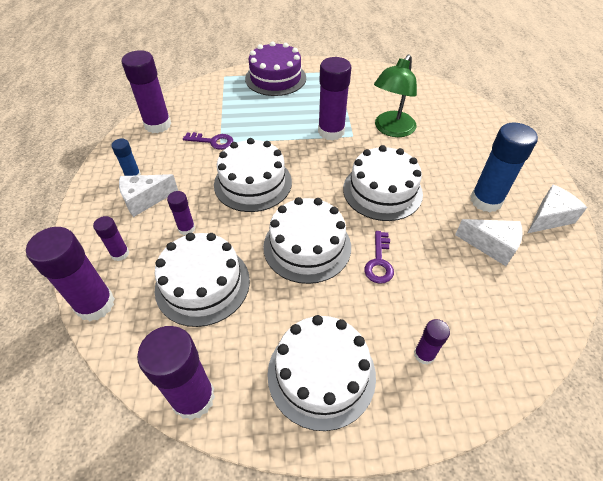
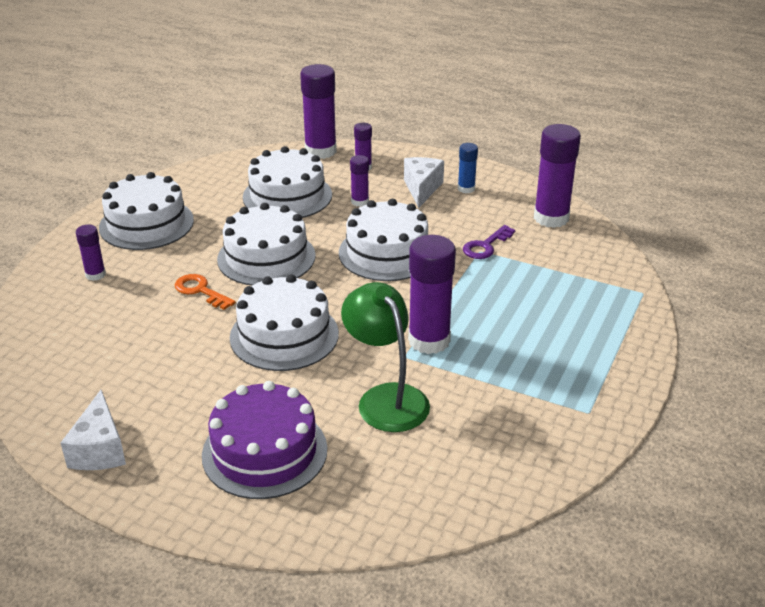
camera: 120 degrees right, 15 degrees down
(193, 397) = (198, 173): purple glue stick -> none
(275, 78) = (607, 338): purple cake -> purple cake (264, 452)
(379, 262) = (200, 291): purple key -> orange key
(486, 200) = (182, 411): blue glue stick -> none
(491, 246) = (127, 375): white cheese -> none

